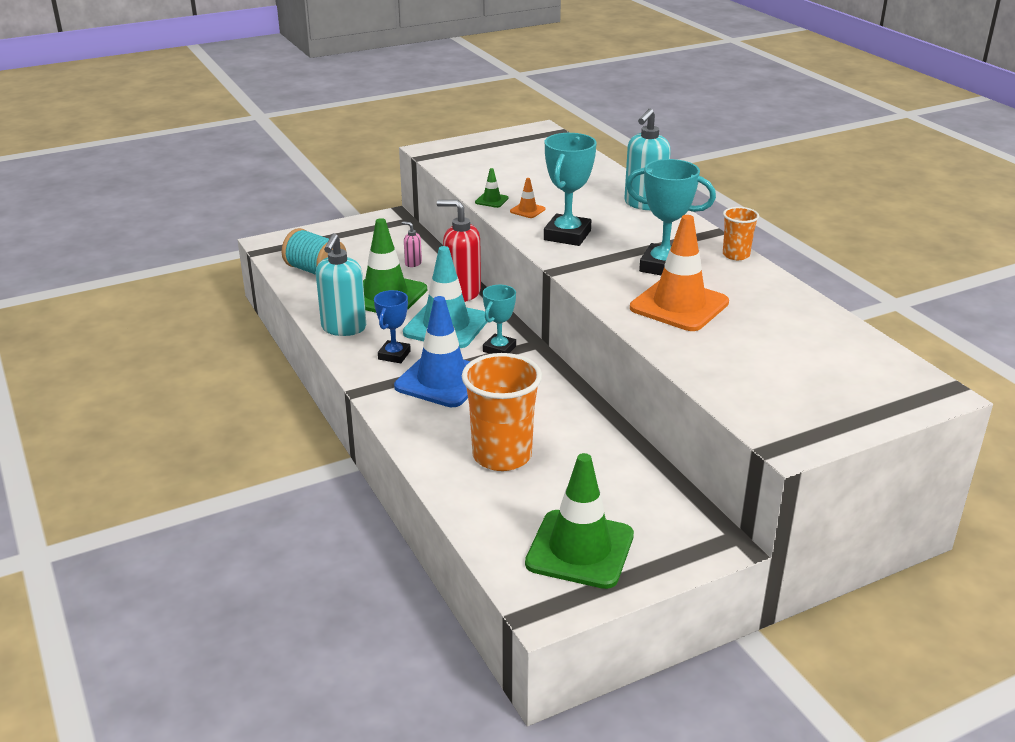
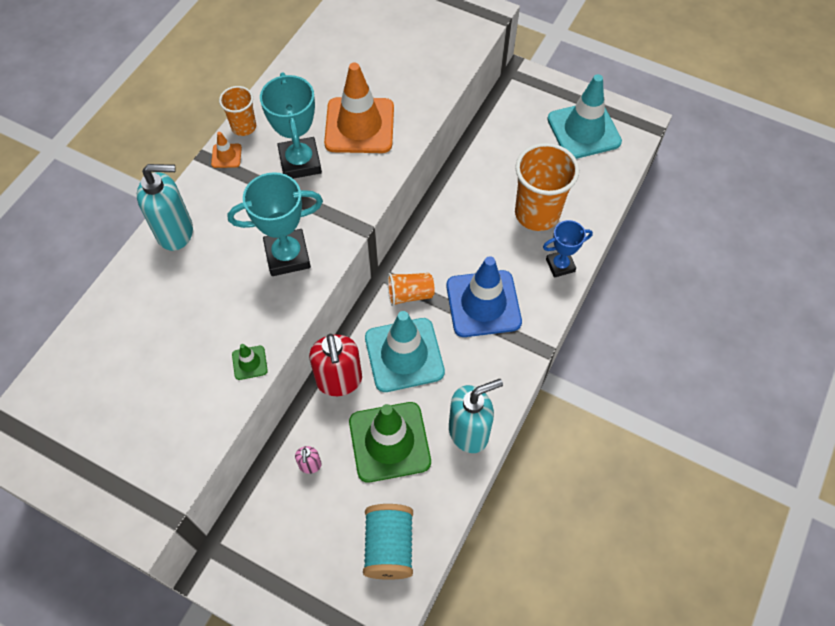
camera: 125 degrees left, 30 degrees up
(394, 355) = (477, 361): blue trophy -> blue trophy (560, 265)
(499, 349) = (410, 294): turquoise trophy -> orange cup
(527, 210) = (253, 317): orange traffic cone -> orange traffic cone (226, 156)
(580, 549) = (583, 130): green traffic cone -> turquoise traffic cone

